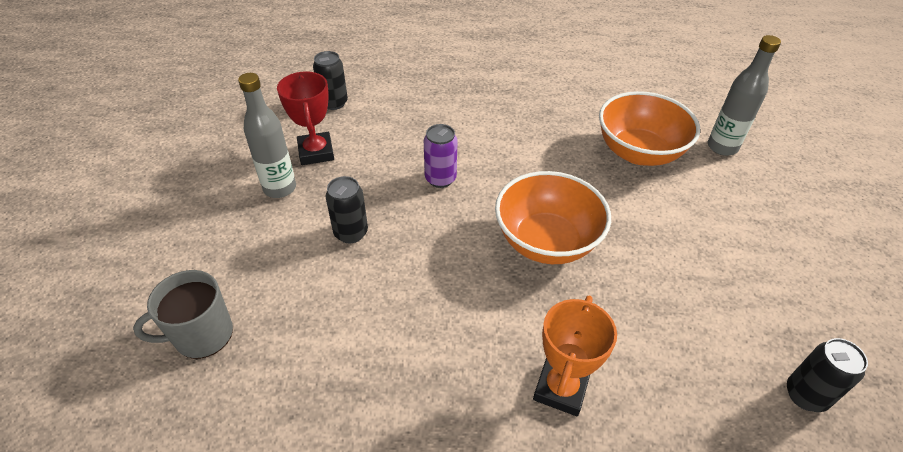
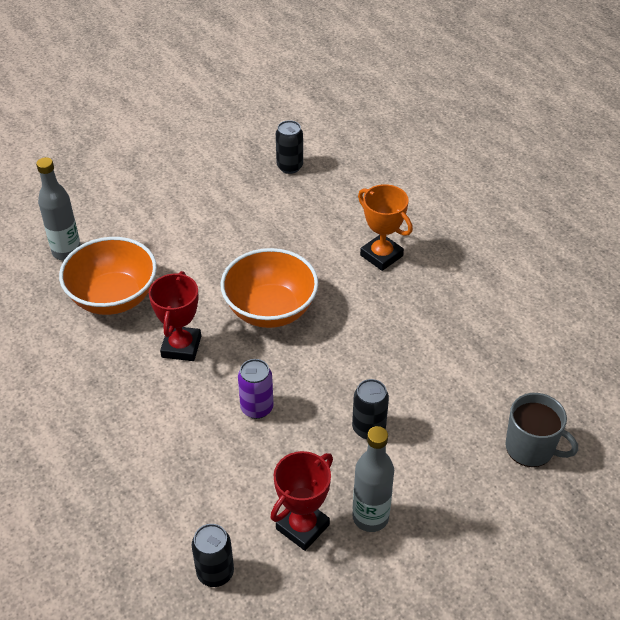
camera: 125 degrees left, 0 degrees up
(546, 166) = (181, 347): none -> red trophy
(560, 388) = (381, 255): orange trophy -> orange trophy turned 60 degrees clockwise

